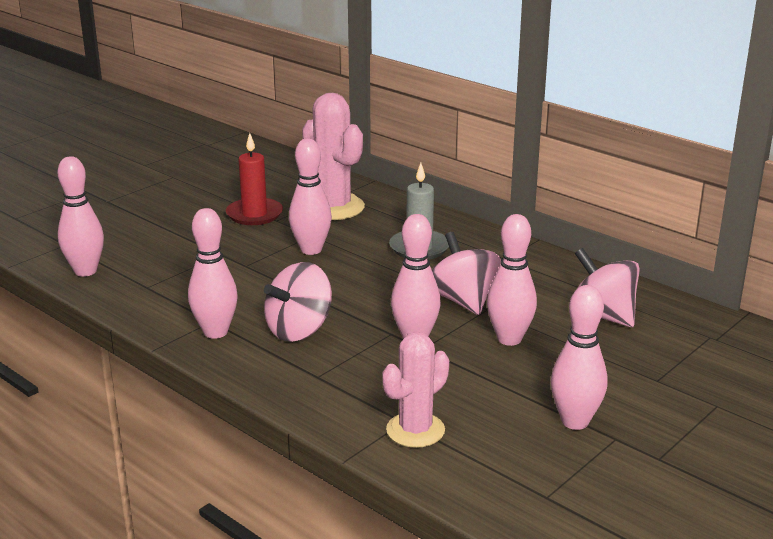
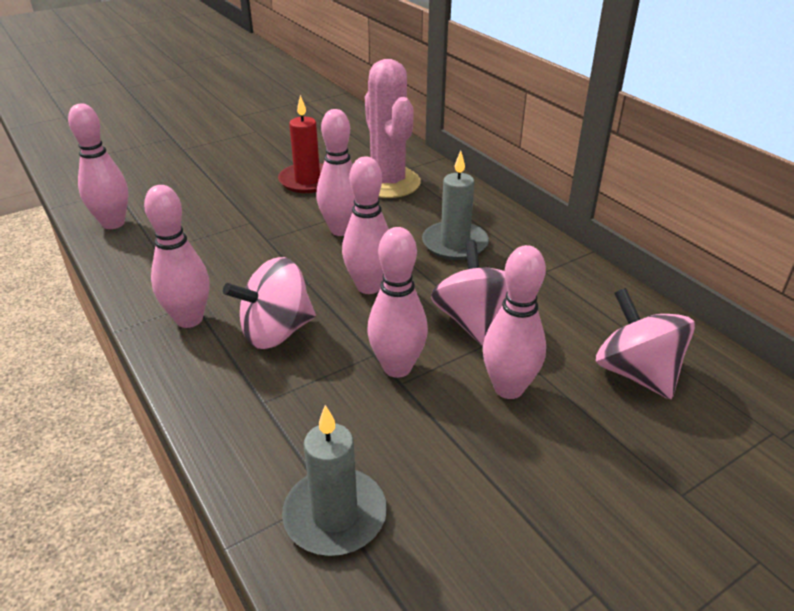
camera: 15 degrees right, 10 degrees up
(415, 430) = (335, 515): pink cactus -> grey candle
(575, 421) = (547, 547): pink bowling pin -> pink bowling pin (369, 286)

